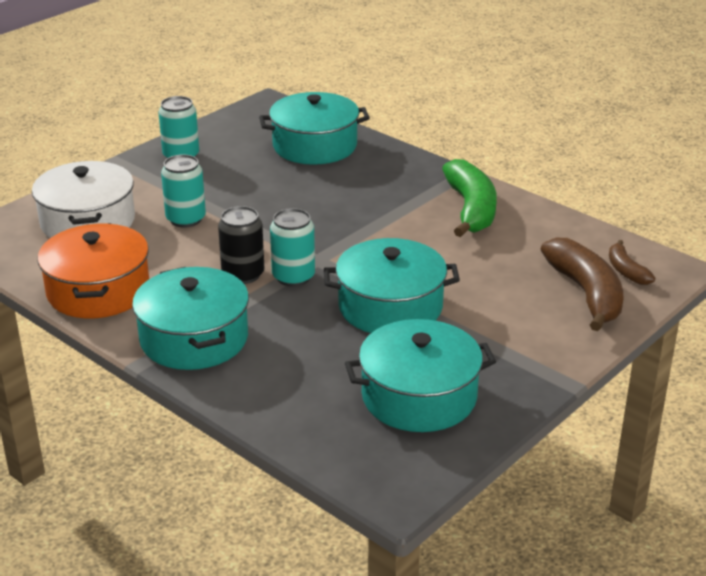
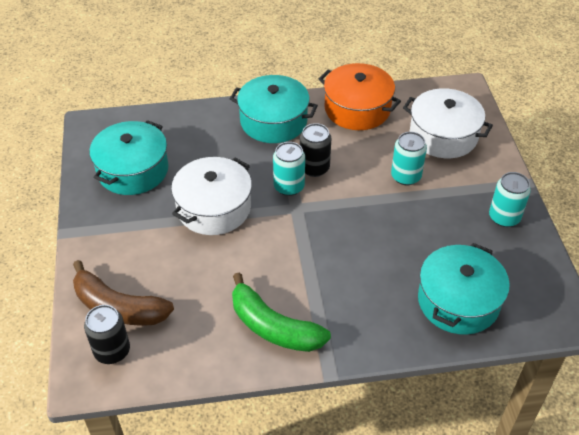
camera: 130 degrees right, 15 degrees up
(390, 307) = (214, 208): turquoise pot -> white pot
(626, 271) = (112, 351): brown banana -> black can

